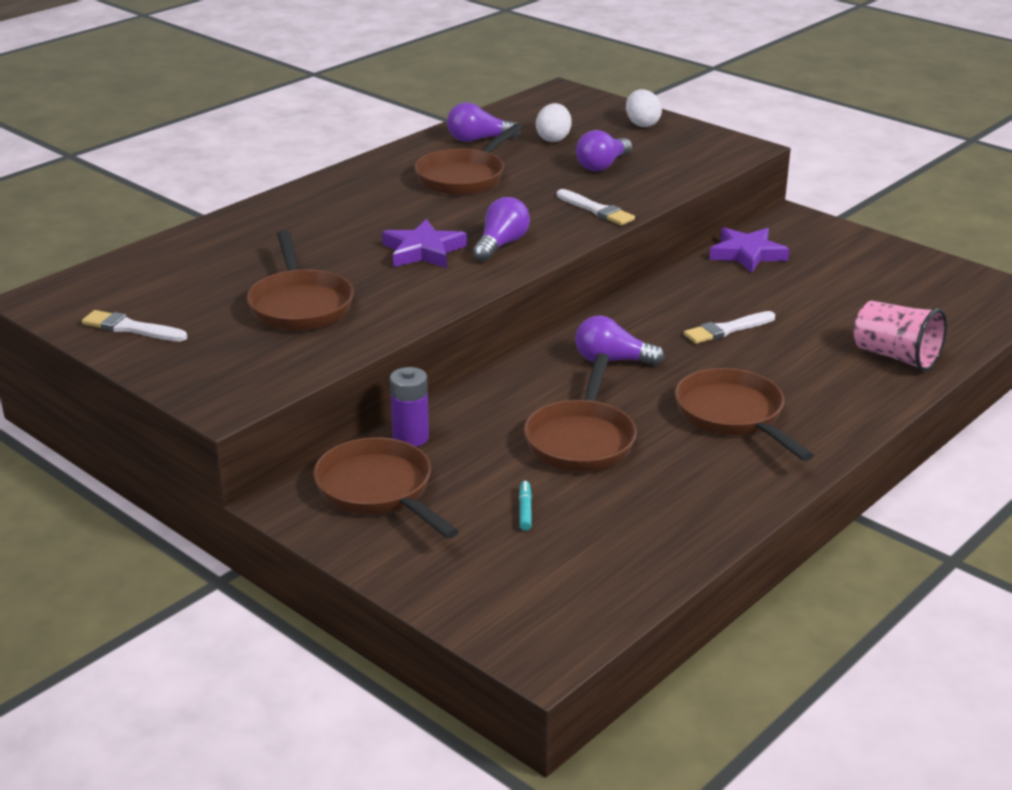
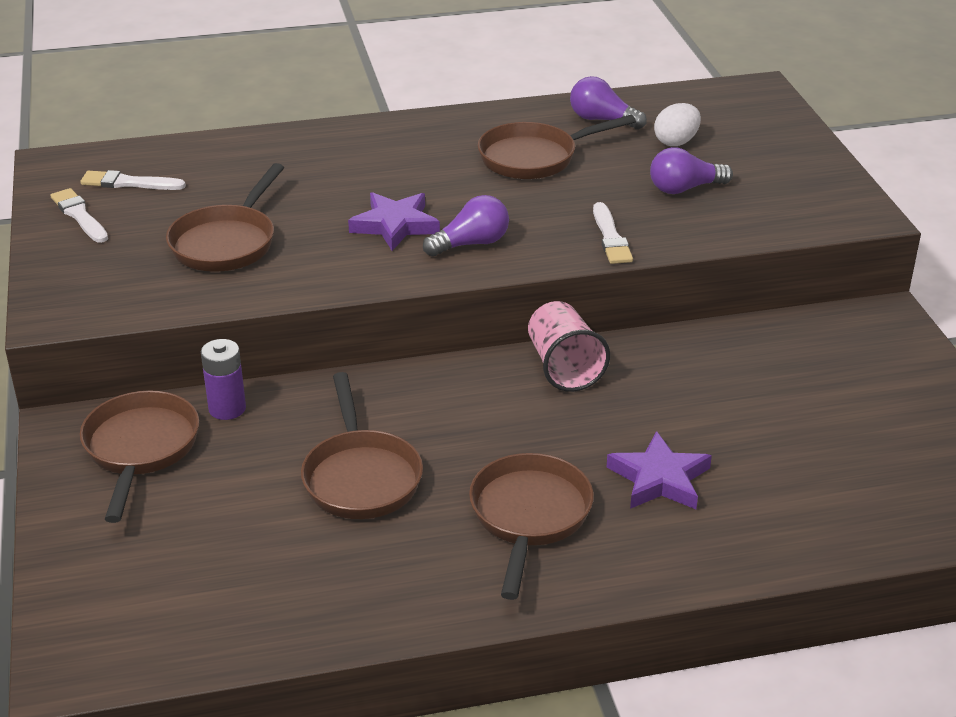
camera: 35 degrees right, 5 degrees up
(525, 510) = (227, 525): turquoise marker -> none
(581, 440) = (361, 477): brown pan -> brown pan turned 60 degrees counterclockwise
(612, 360) = (493, 406): purple light bulb -> none
(642, 124) = (791, 153): white egg -> none
(727, 329) = (647, 418): white brush -> white brush (128, 183)
(747, 254) = (779, 341): purple star -> purple star (659, 479)
(895, 357) = (785, 525): pink cup -> pink cup (564, 367)

